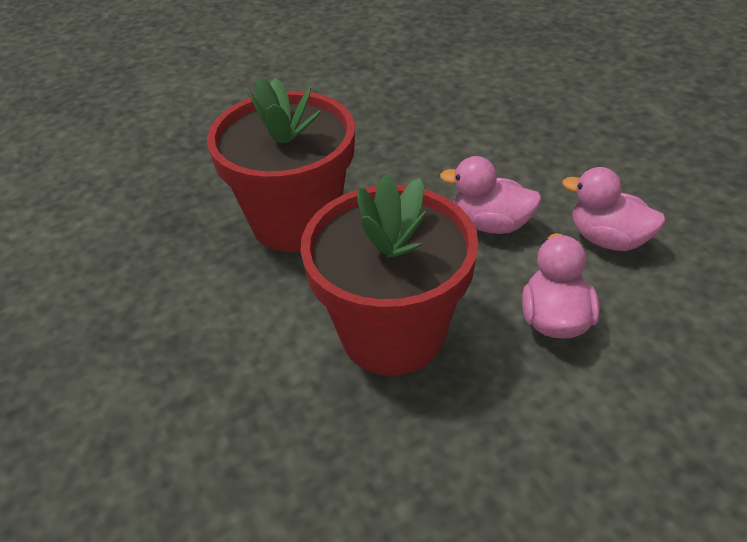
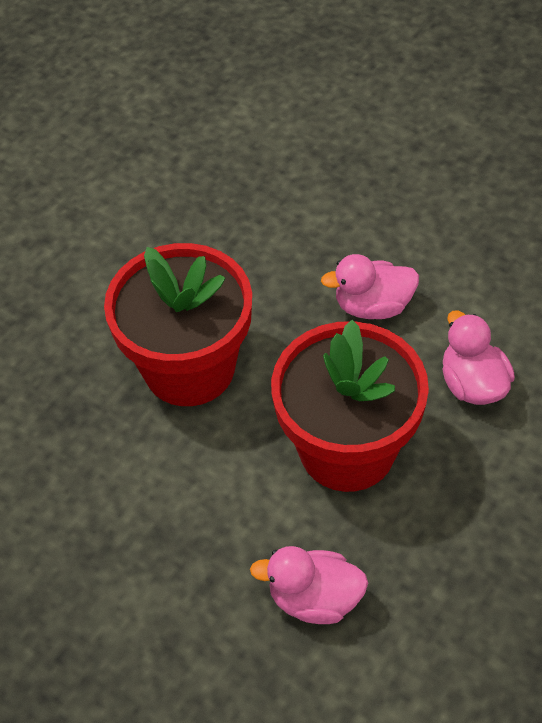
camera: 25 degrees left, 10 degrees up
(608, 239) = (480, 287): pink duck -> pink duck (314, 598)

